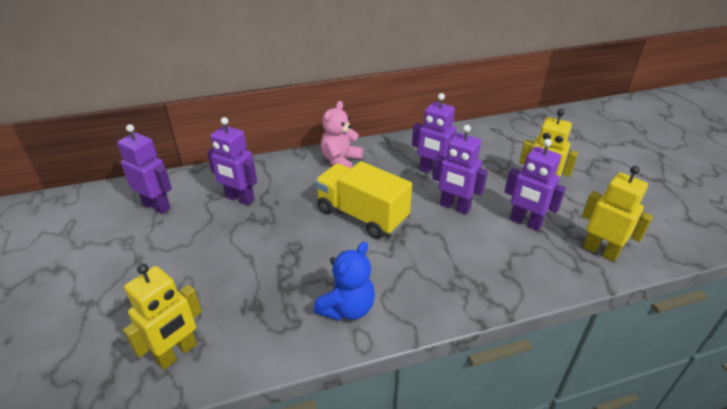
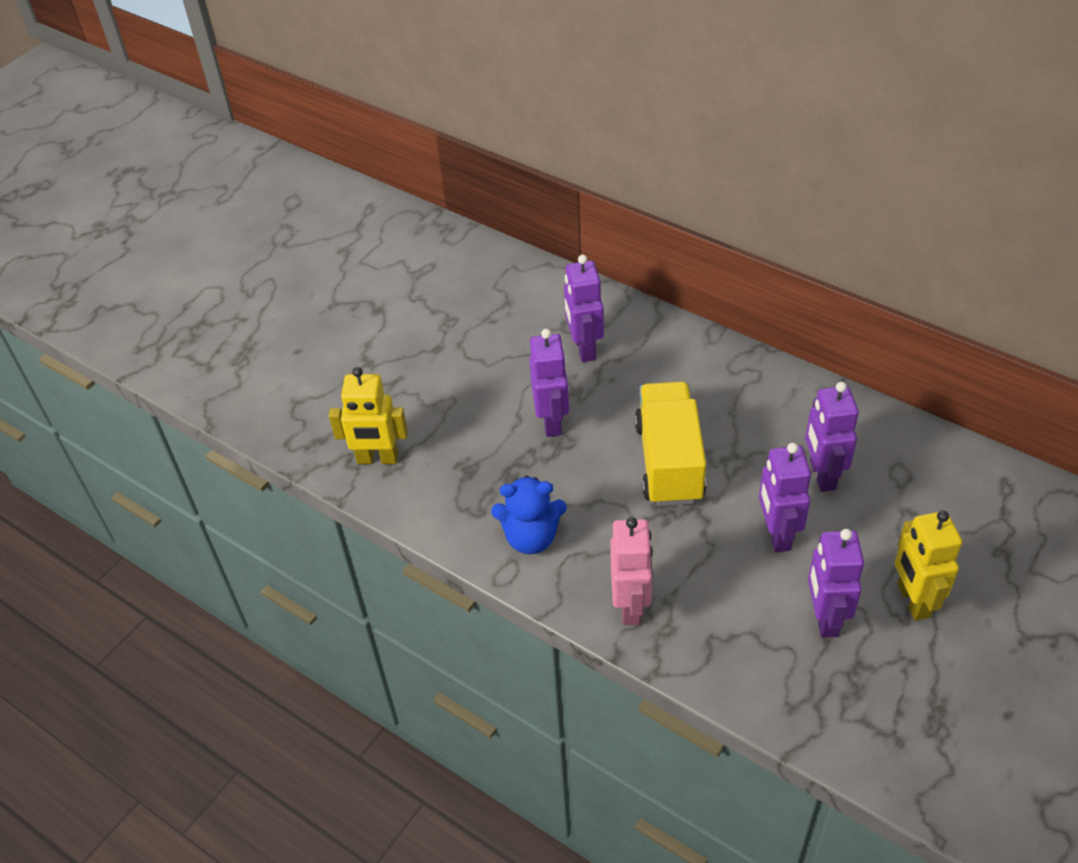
camera: 55 degrees right, 10 degrees up
(157, 206) = (508, 300): purple robot -> purple robot (552, 421)
(340, 161) = (740, 379): pink teddy bear -> none
(449, 293) = (631, 606): none -> pink robot
(600, 251) = (851, 719): yellow robot -> none

